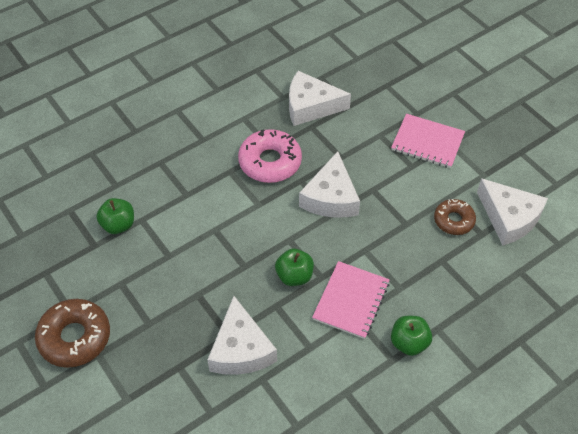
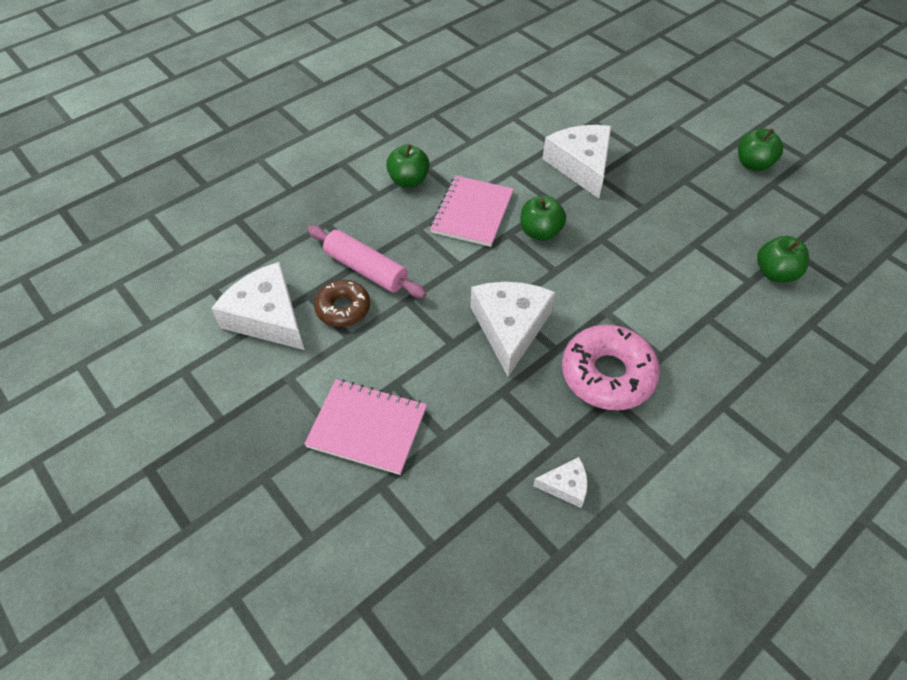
camera: 175 degrees right, 0 degrees up
(75, 337) = (753, 164): brown donut -> green apple
(311, 106) = (565, 486): white cheese -> white cheese, size x0.48
(440, 251) = (366, 269): none -> pink rolling pin

